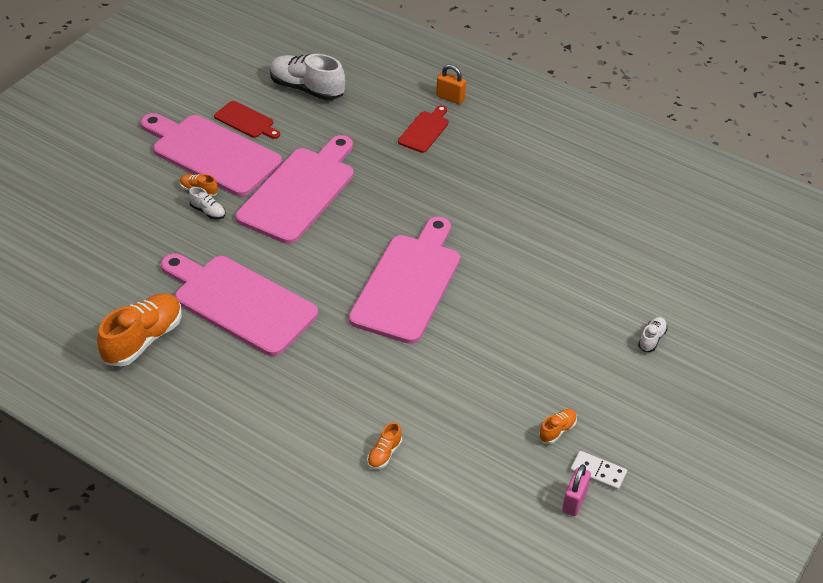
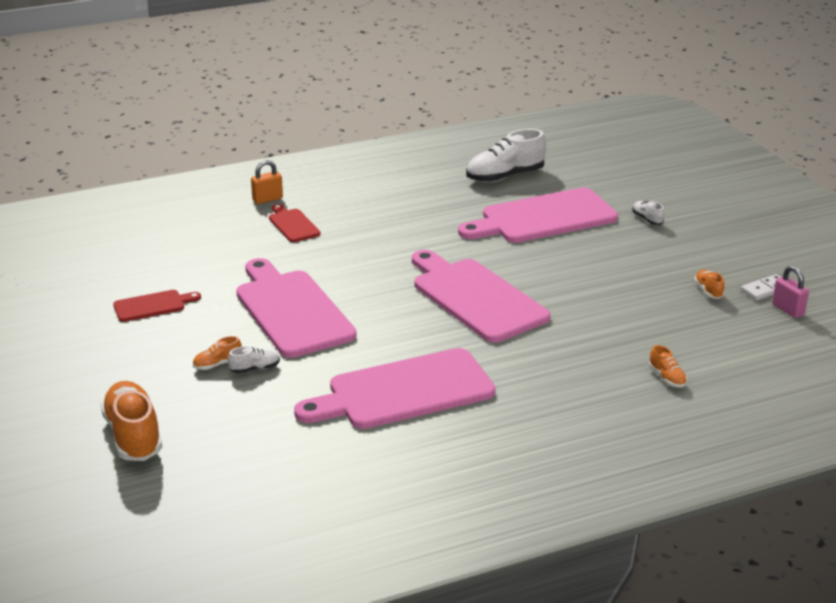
camera: 55 degrees left, 15 degrees down
(143, 340) = (393, 465): orange shoe -> orange shoe (133, 436)
(211, 153) = (172, 340): pink cutting board -> pink cutting board (543, 218)
(307, 89) = (153, 260): white shoe -> white shoe (505, 176)

